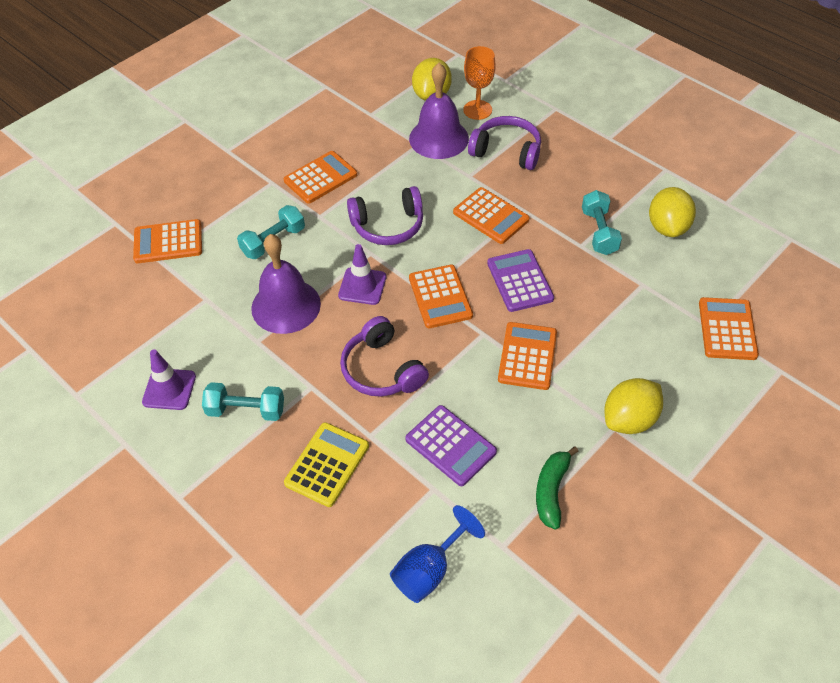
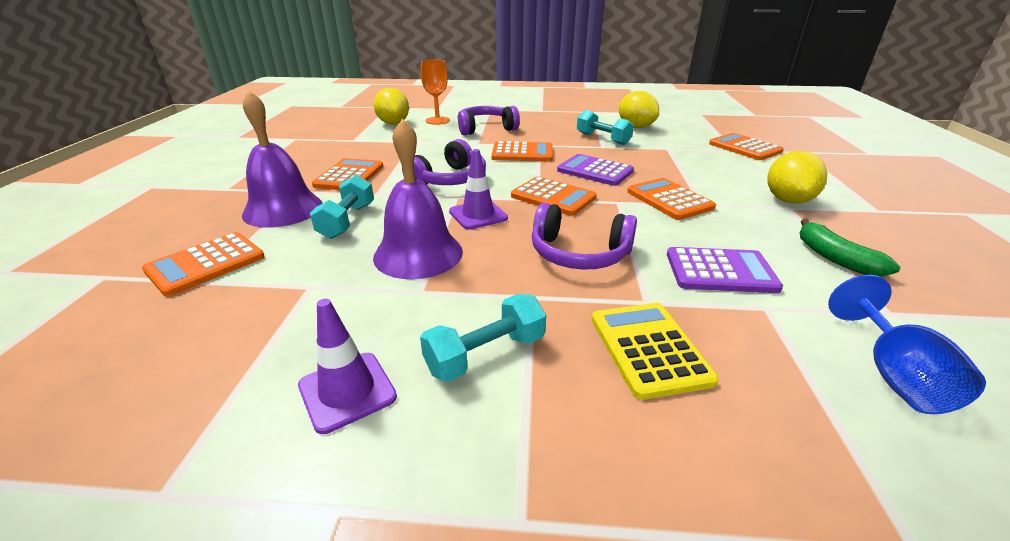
camera: 40 degrees left, 20 degrees down
(439, 138) = (427, 136): purple bell -> purple bell (283, 209)

